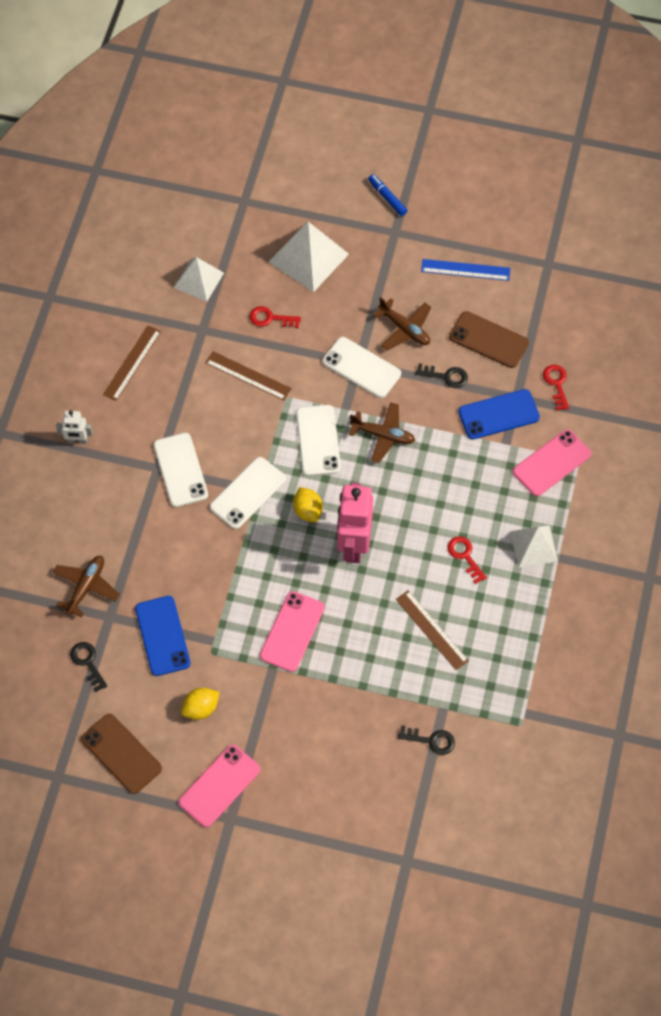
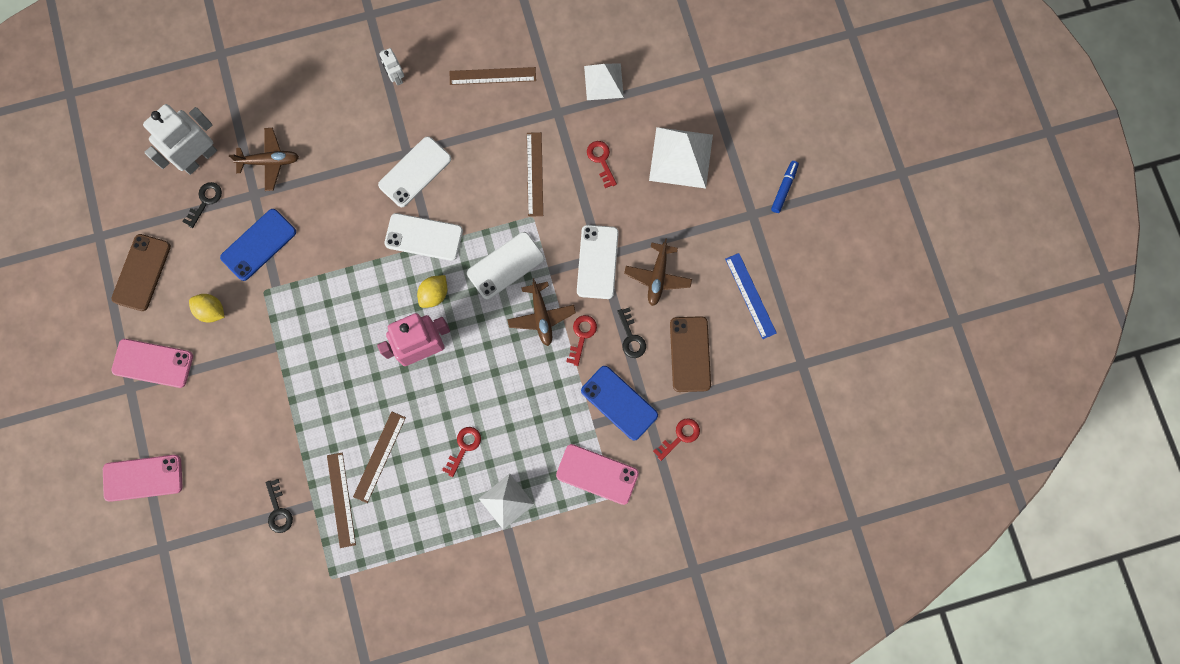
camera: 60 degrees right, 15 degrees up
(39, 647) = (199, 158): none -> white robot
(292, 631) = (317, 344): pink phone -> pink phone (143, 478)
(421, 413) = (582, 336): none -> red key
(452, 681) = (341, 499): none -> brown ruler

